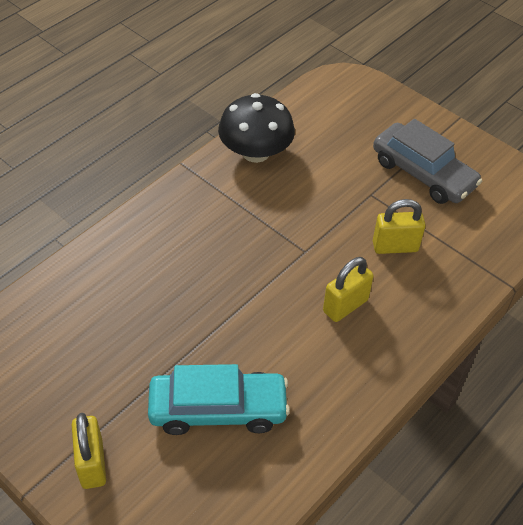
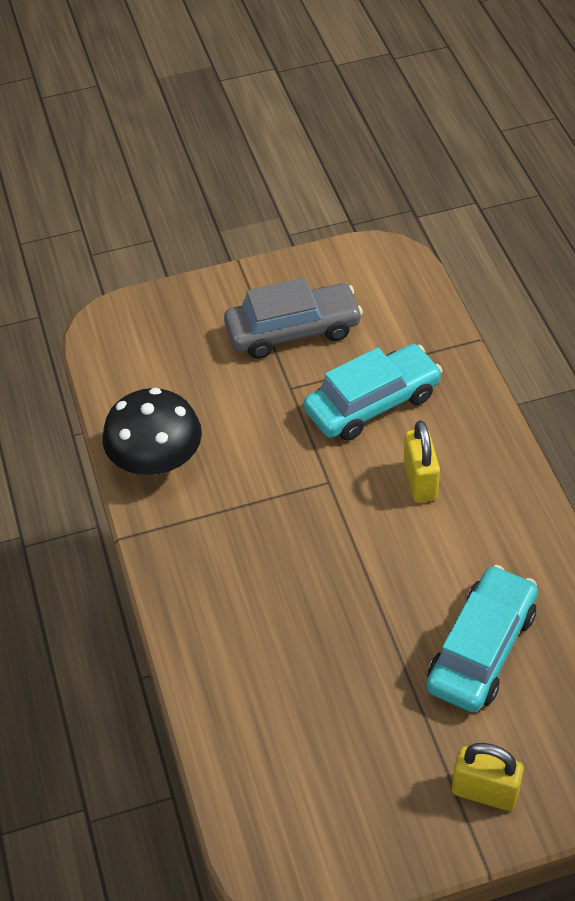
camera: 55 degrees left, 0 degrees up
(395, 246) = (372, 403): yellow padlock -> turquoise car

